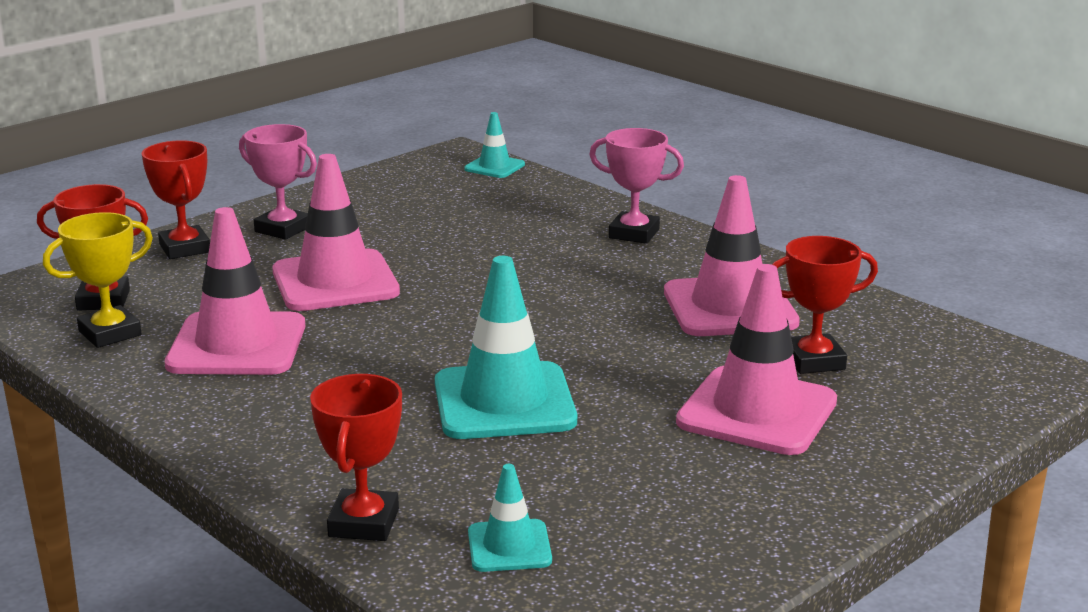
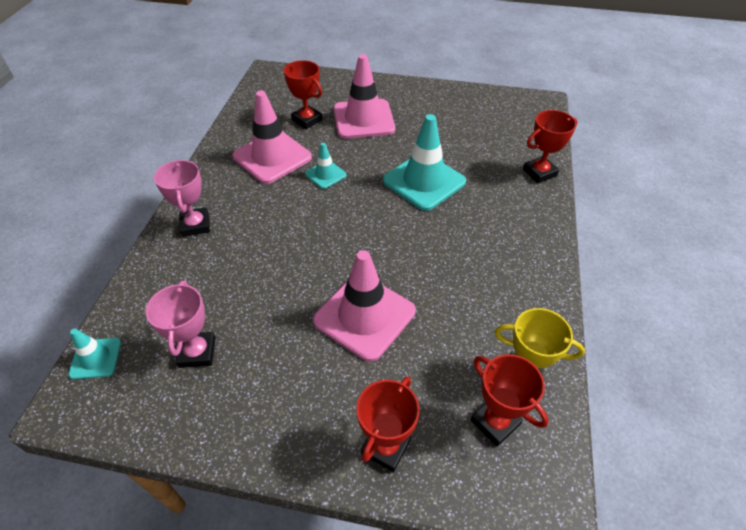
camera: 125 degrees left, 25 degrees up
(237, 345) = (473, 304): pink traffic cone -> none
(283, 229) = (307, 409): pink trophy -> pink trophy (197, 352)
(509, 546) = (509, 136): turquoise traffic cone -> turquoise traffic cone (325, 174)

